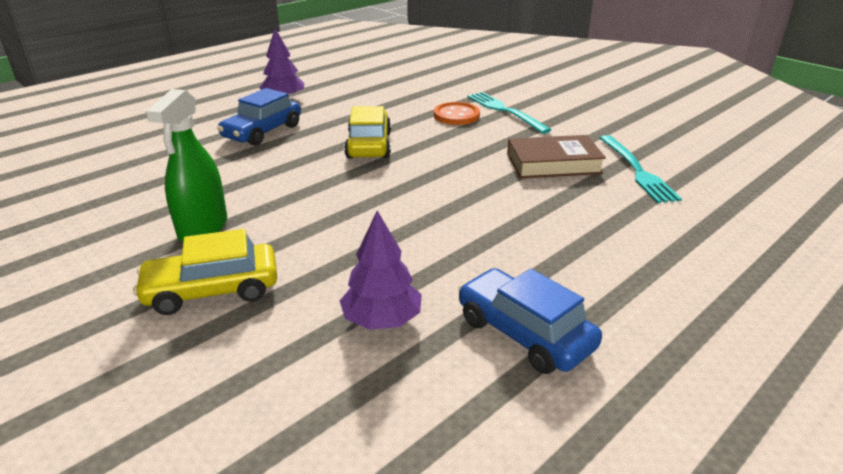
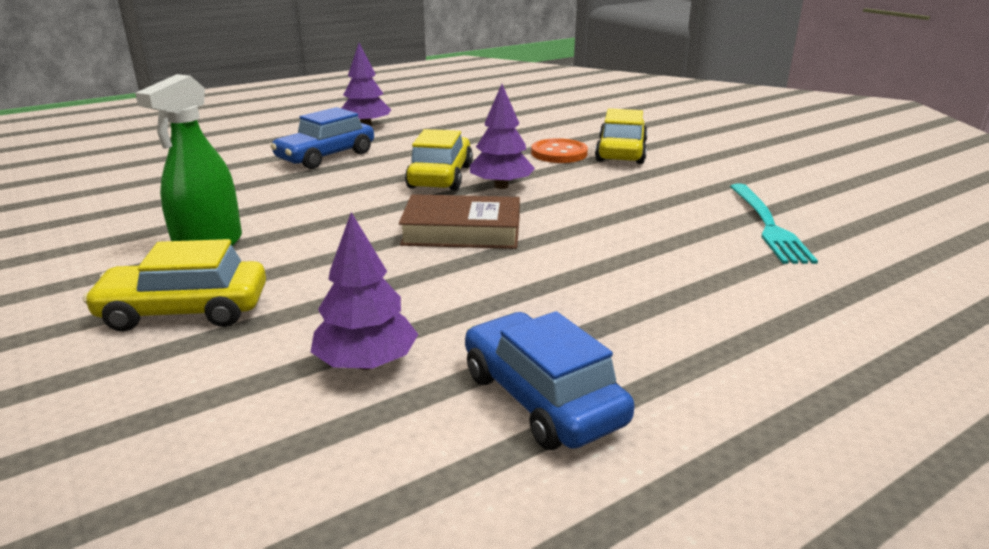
camera: 10 degrees right, 5 degrees down
(422, 150) = (501, 186): none -> purple tree
(505, 111) = (621, 152): turquoise fork -> yellow car
(553, 163) = (659, 210): brown book -> brown book (462, 231)

